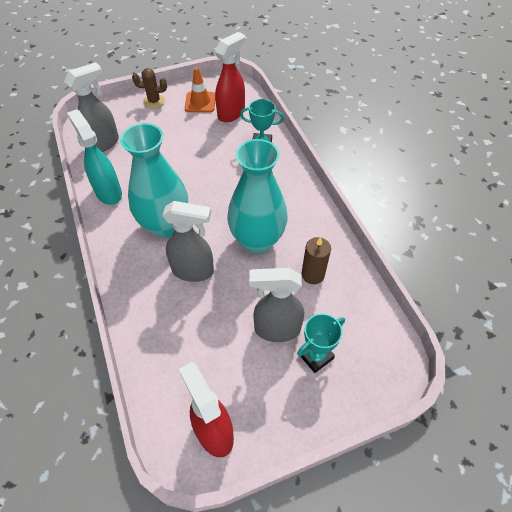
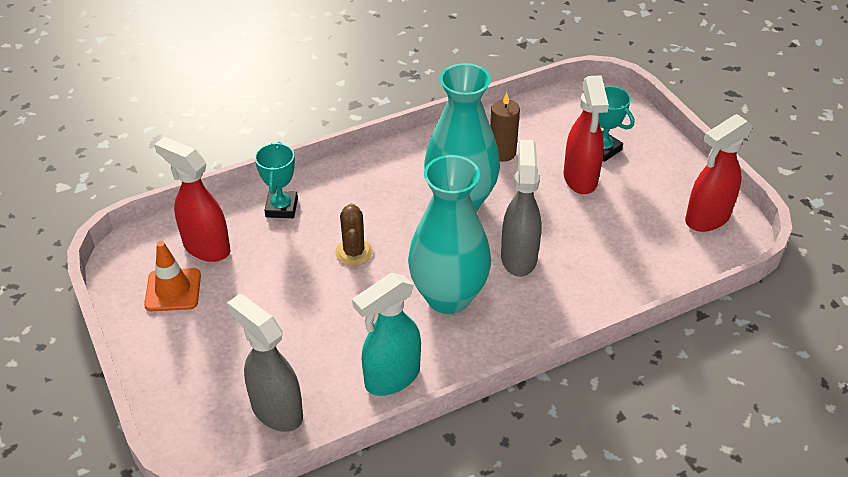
camera: 95 degrees left, 10 degrees down
(154, 101) = (163, 356): brown cactus -> brown cactus (354, 252)
(276, 329) = (580, 179): grey spray bottle -> red spray bottle

